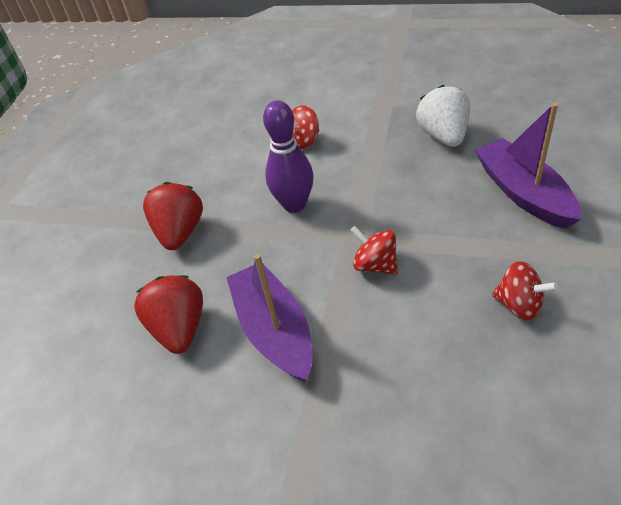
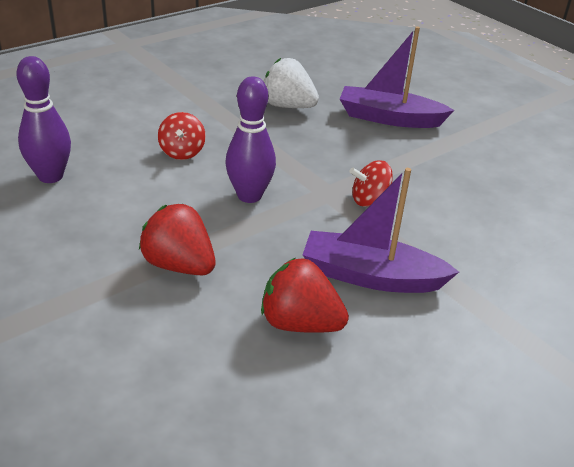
camera: 60 degrees left, 10 degrees down
(206, 121) = (50, 176): none -> purple bowling pin
(519, 304) = (477, 175): red spinning top -> none

